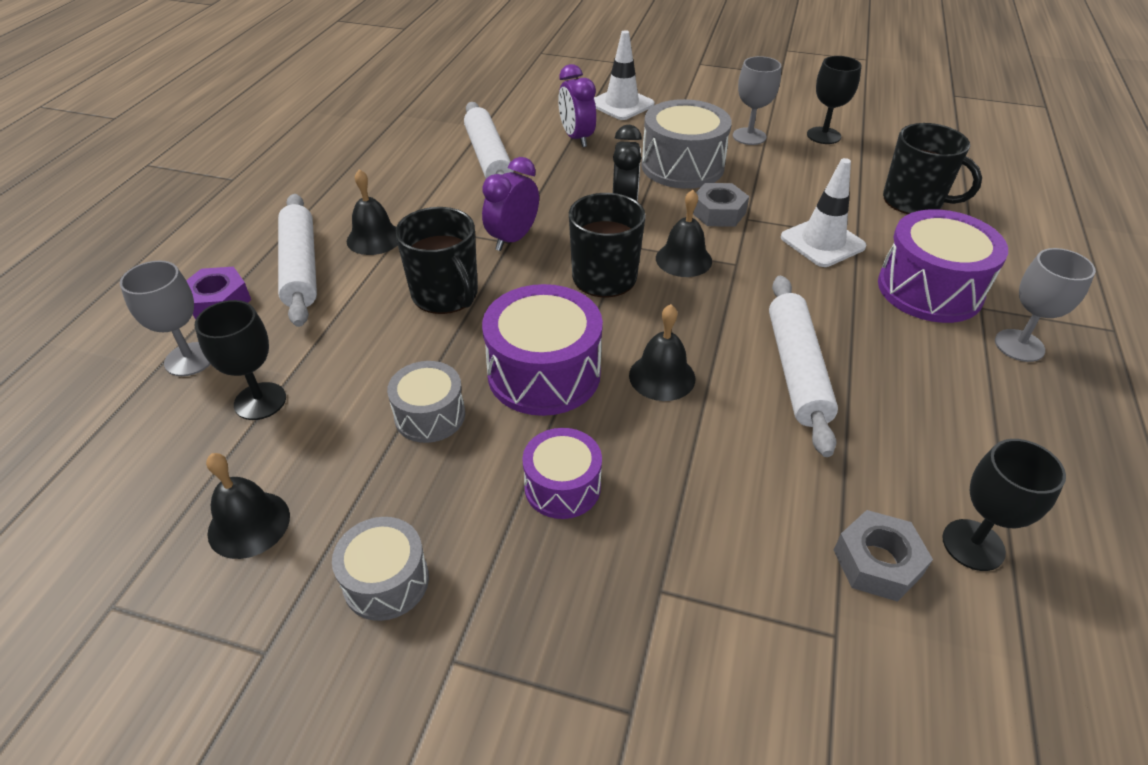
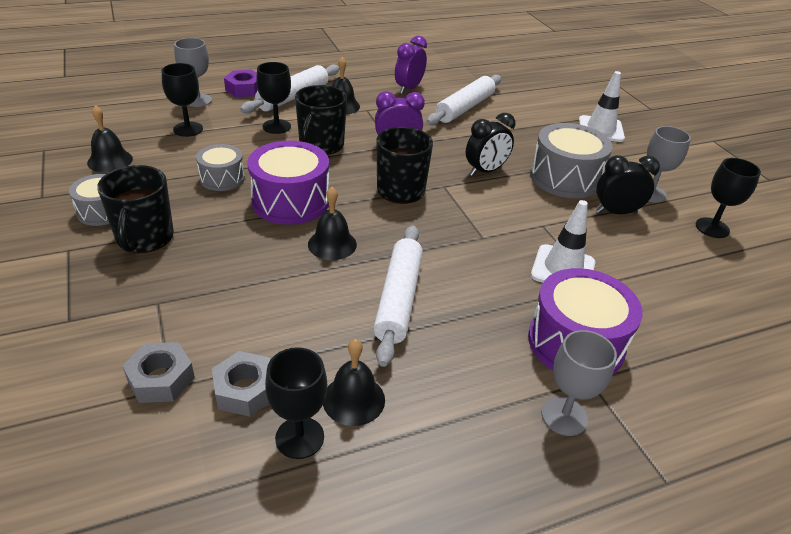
camera: 50 degrees right, 5 degrees down
(357, 313) = (276, 126): none -> black goblet
(562, 487) = (207, 240): purple drum -> none
(576, 138) = (532, 128): purple clock -> purple clock (409, 88)
(683, 259) = (459, 214): black bell -> black bell (353, 399)
(718, 212) = (532, 210): grey nut -> grey nut (161, 379)
(762, 169) = (616, 212): none -> black clock
(796, 370) = (398, 299): white rolling pin -> white rolling pin turned 45 degrees counterclockwise
(914, 201) = (691, 303): black mug -> black mug (144, 238)

